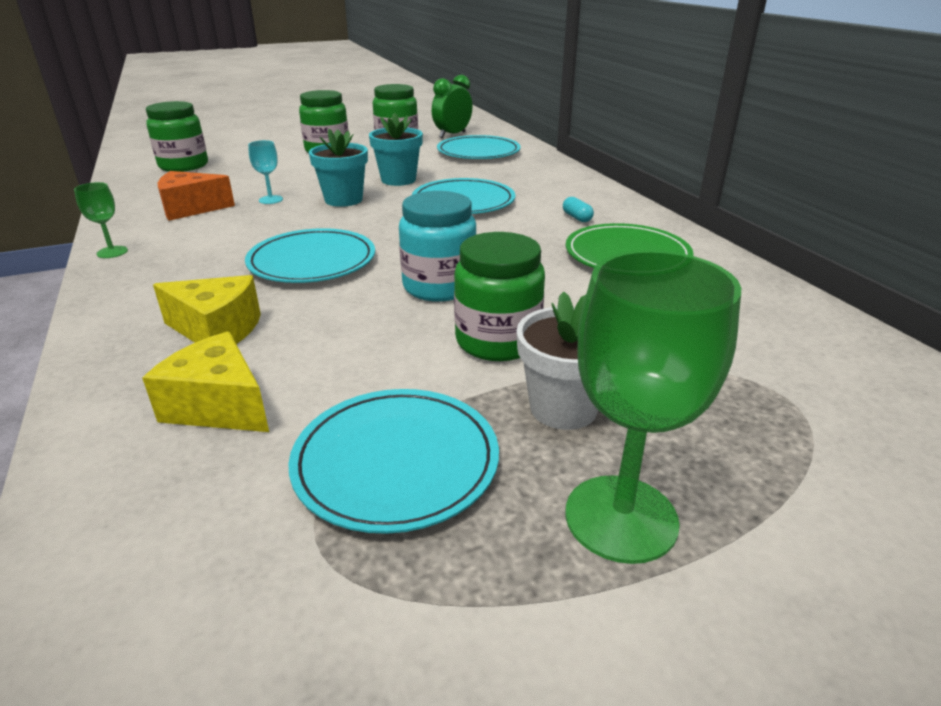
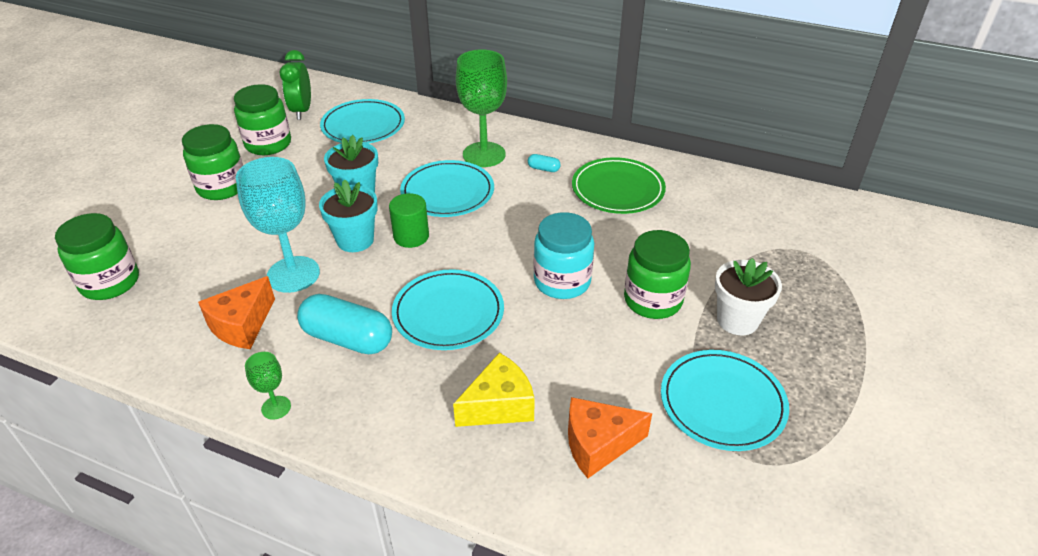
camera: 45 degrees left, 10 degrees up
(219, 406) = (598, 444): yellow cheese -> orange cheese
(224, 242) = (348, 338): none -> turquoise capsule
(271, 200) = (293, 274): turquoise goblet -> turquoise goblet, size x2.14
(383, 213) = (411, 236): none -> green cylinder
(621, 518) = (827, 358): green goblet -> green goblet (484, 154)

